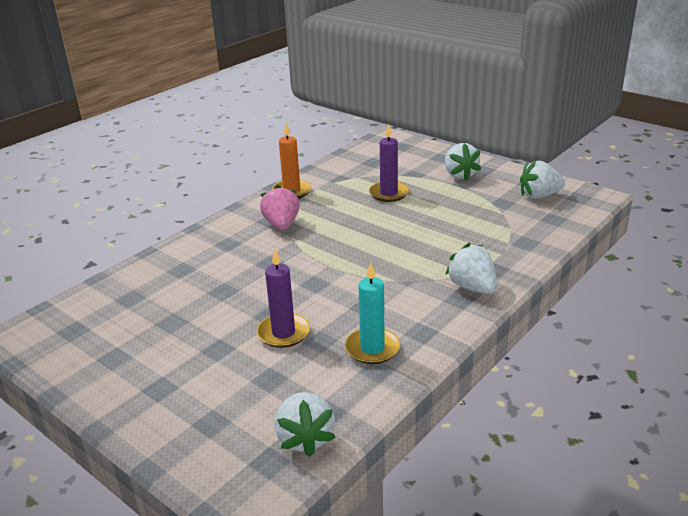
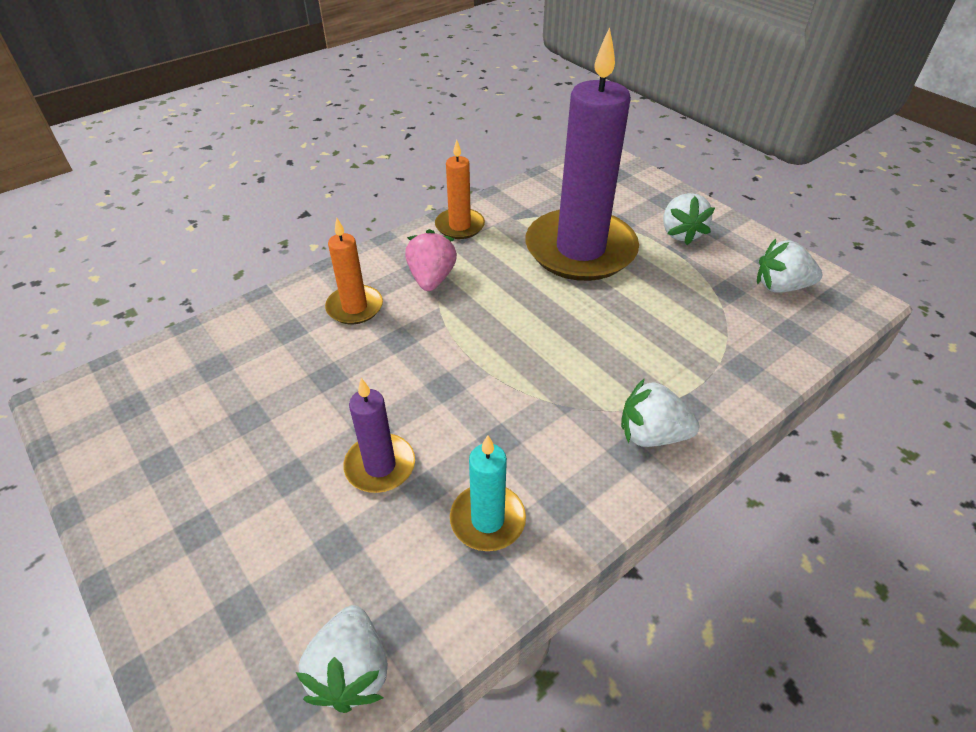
camera: 10 degrees right, 15 degrees up
(228, 249) = (355, 307): none -> orange candle
(388, 193) = (580, 249): purple candle -> purple candle, size x2.16
(472, 287) = (651, 435): white strawberry -> white strawberry turned 60 degrees counterclockwise

